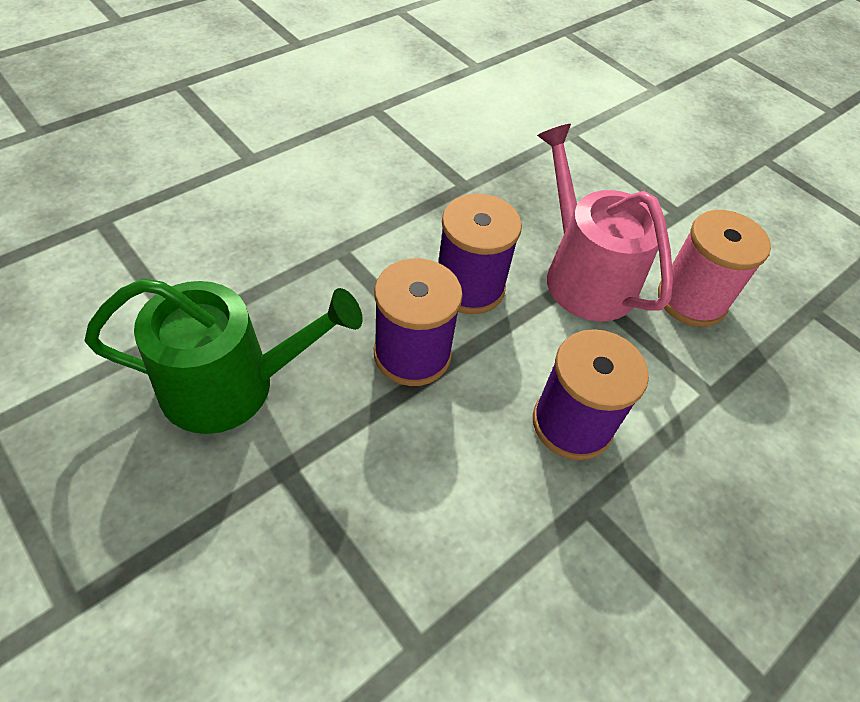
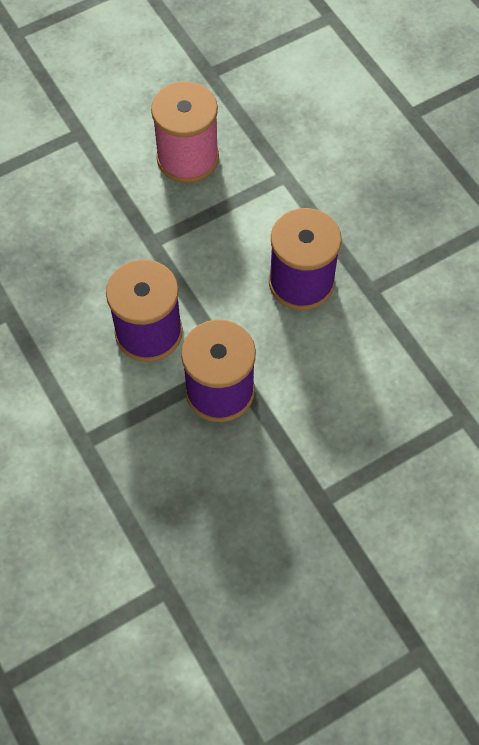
camera: 75 degrees left, 10 degrees up
(232, 385) = (236, 542): green watering can -> none
(583, 275) = (147, 234): pink watering can -> none

